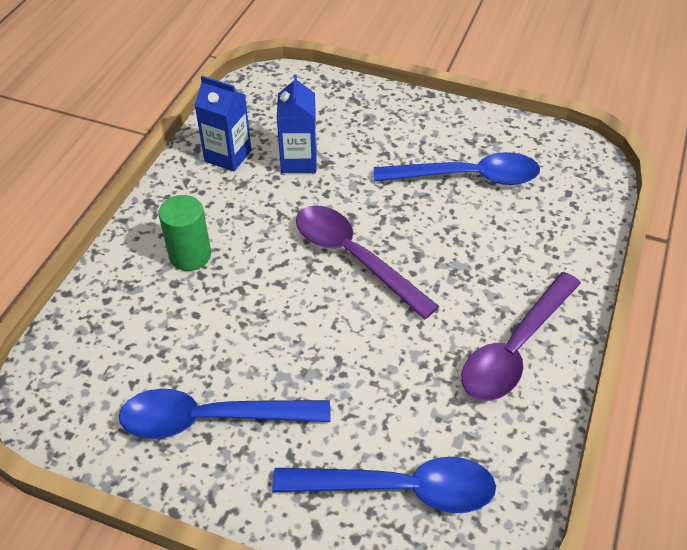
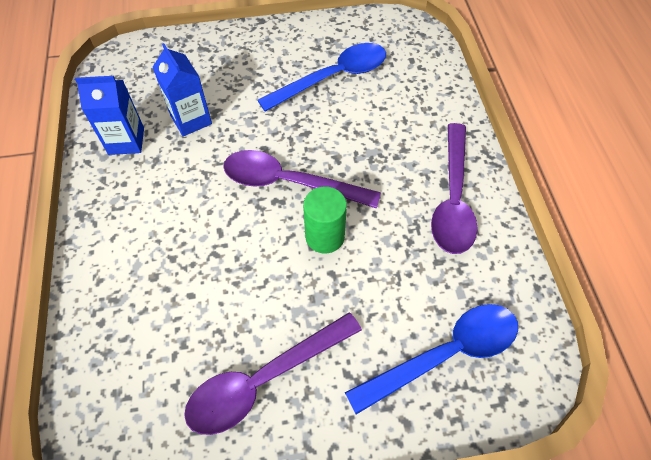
camera: 30 degrees left, 10 degrees up
(190, 255) = (151, 245): green cylinder -> green cylinder (325, 236)
(211, 418) = (264, 379): blue spoon -> purple spoon

